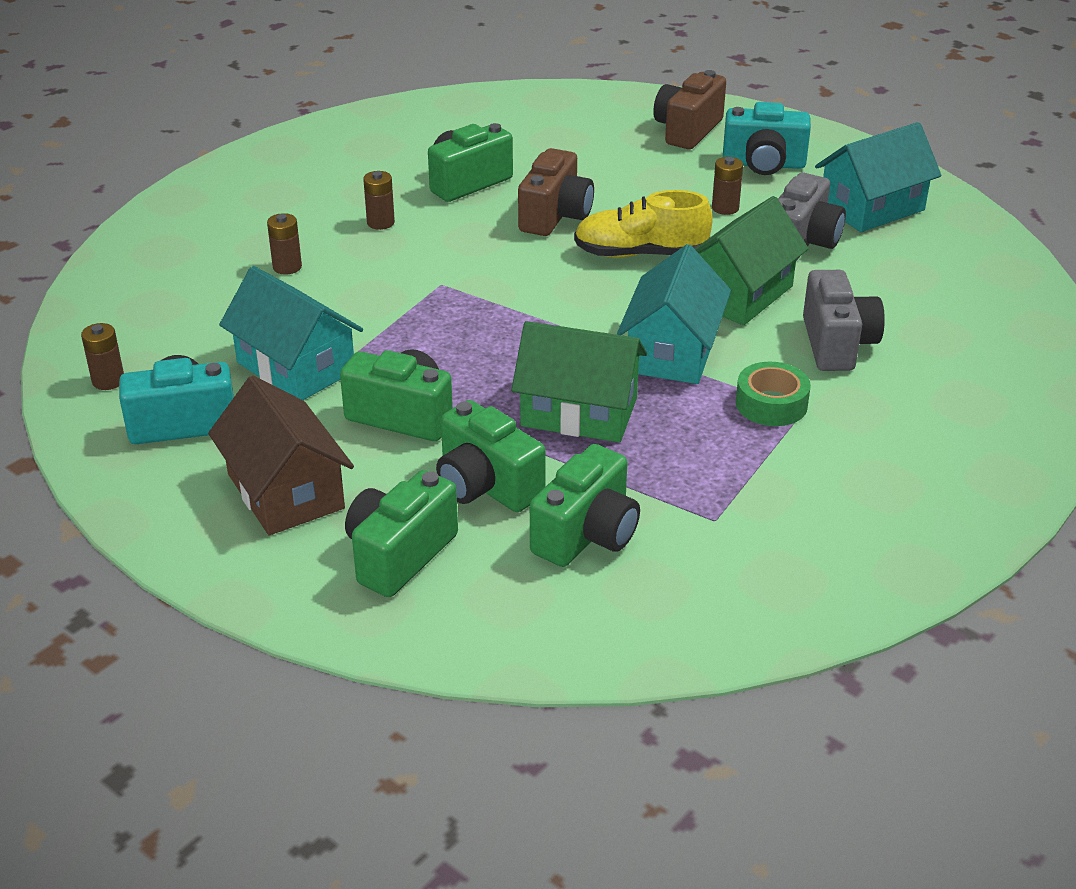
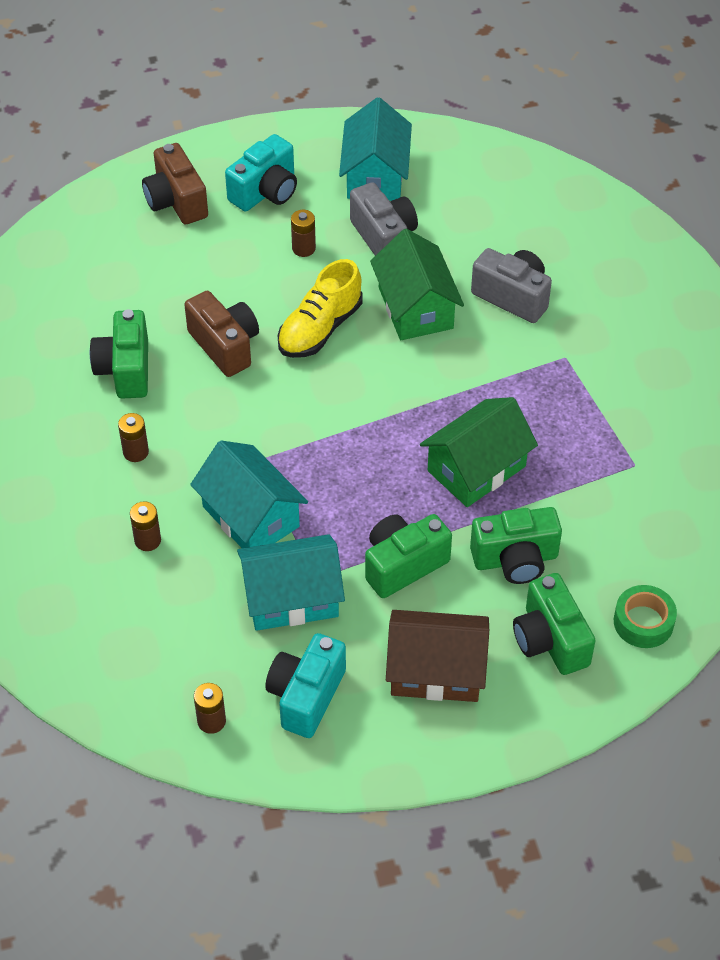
camera: 55 degrees left, 15 degrees up
(587, 535) = (602, 534): green camera -> none
(672, 351) = (450, 382): turquoise house -> turquoise house (251, 516)
(771, 404) = (547, 368): green tape -> green tape (643, 622)

